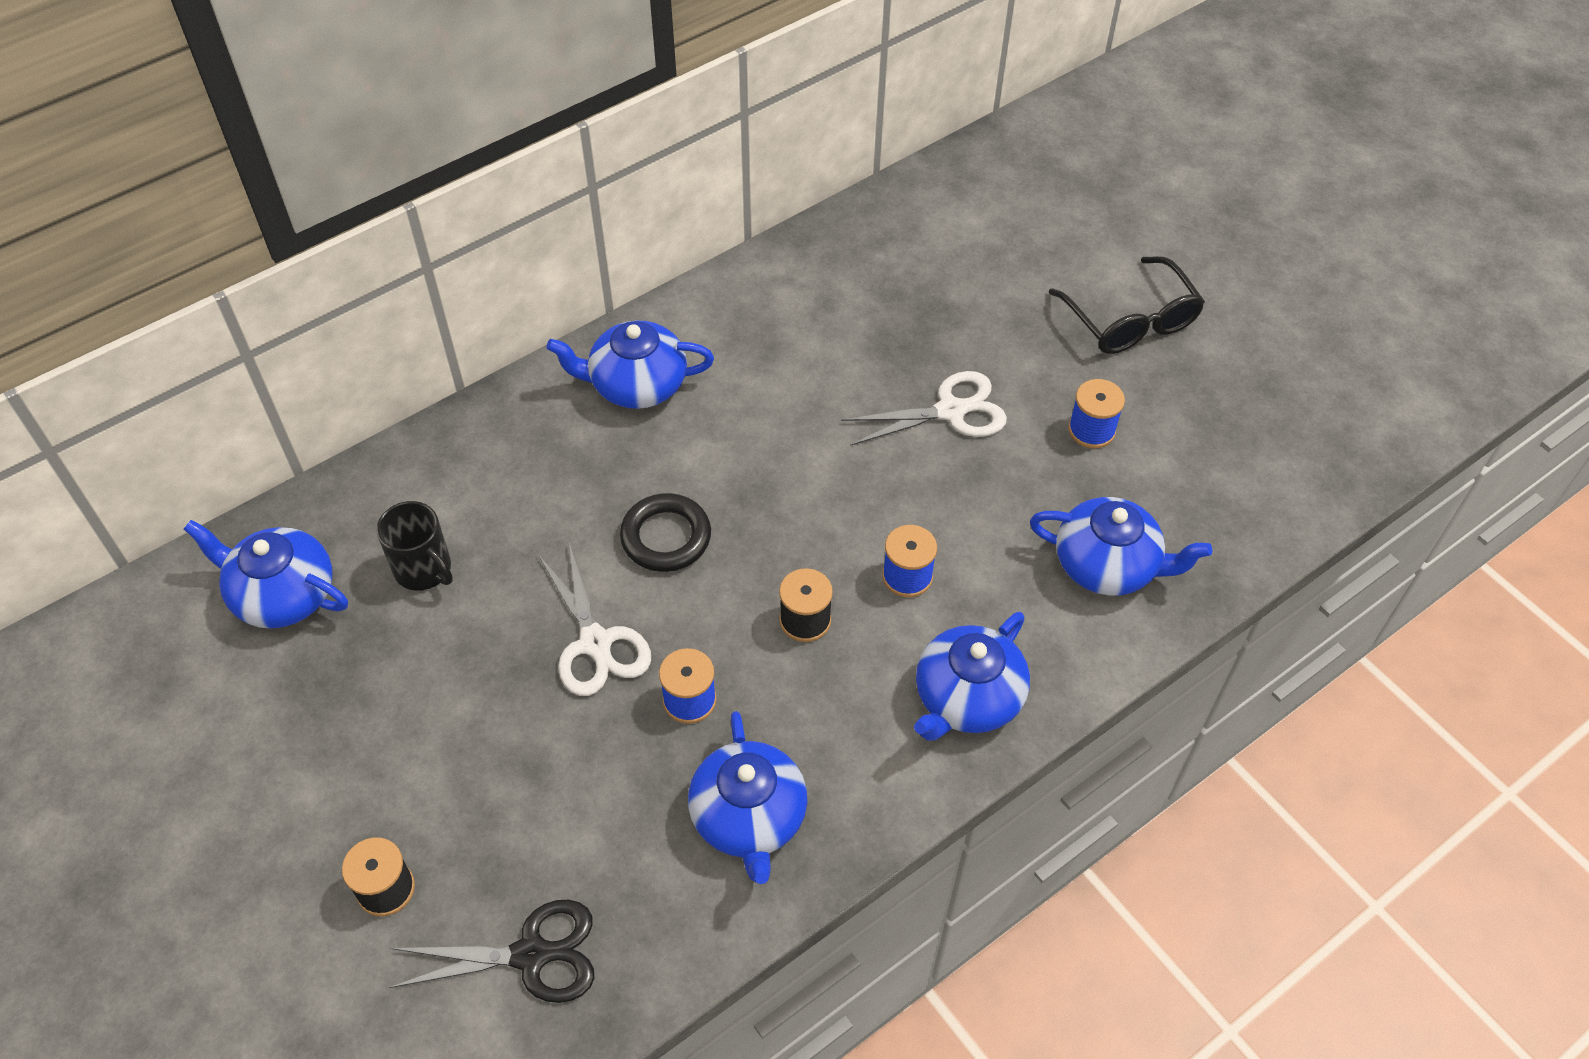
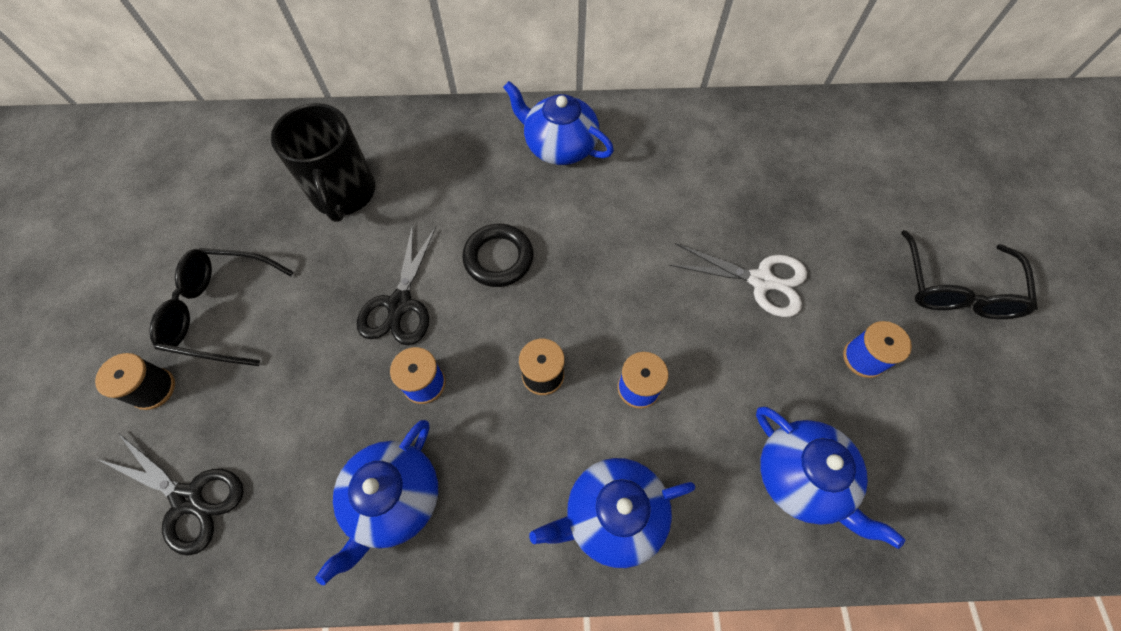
camera: 35 degrees right, 10 degrees up
(282, 594) = (260, 164): blue teapot -> none
(390, 770) = (221, 311): none -> black glasses
(424, 569) = (344, 194): black mug -> black mug, size x1.56
(595, 643) = (400, 304): white scissors -> black scissors

